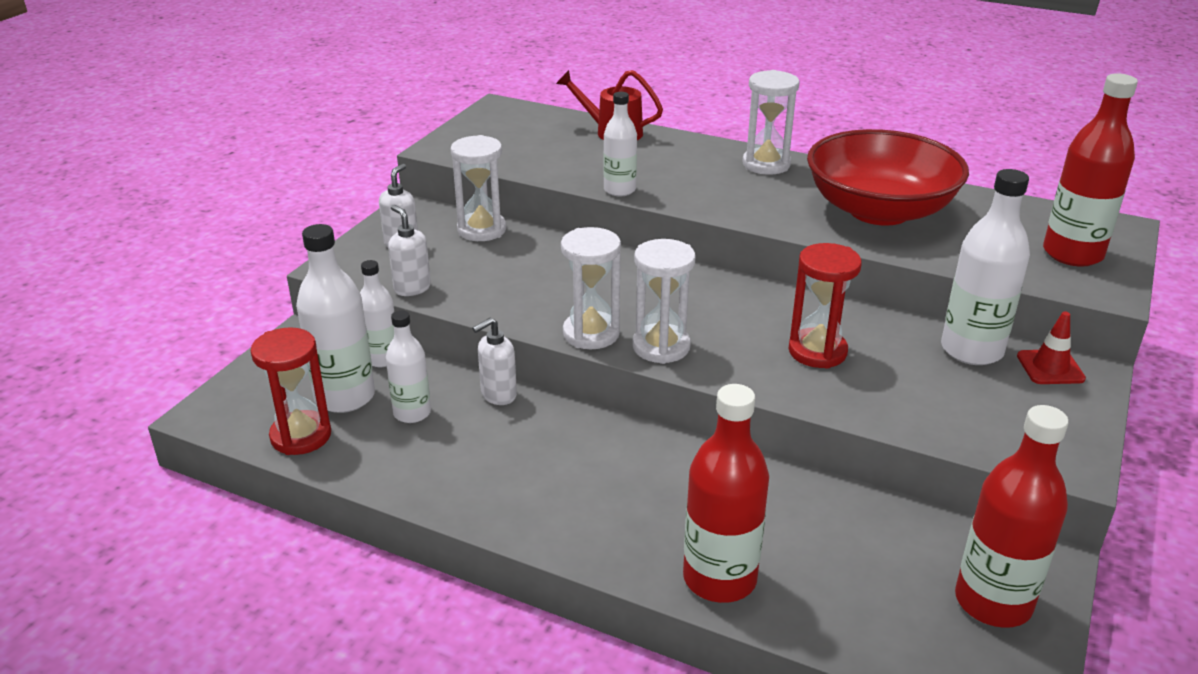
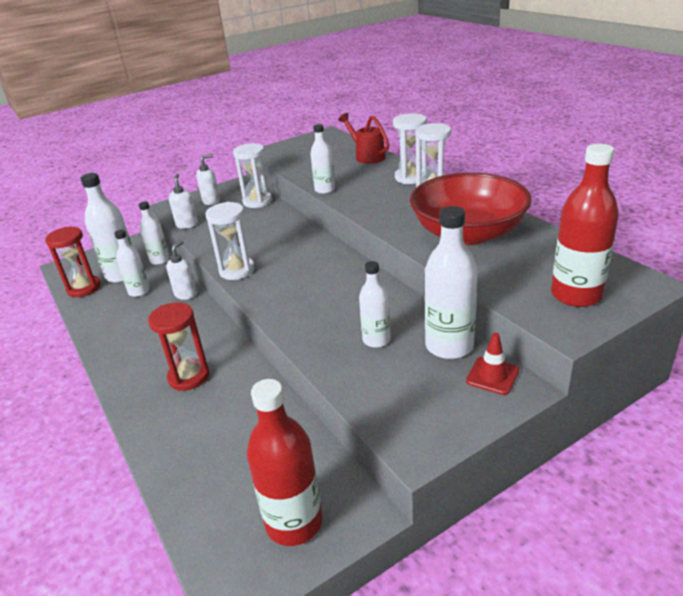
camera: 35 degrees right, 0 degrees up
(498, 395) = (186, 294): white soap dispenser -> white soap dispenser turned 120 degrees clockwise
(661, 347) = (262, 288): white hourglass -> white hourglass (410, 177)
(719, 578) = (164, 434): red bottle -> none
(817, 351) = (346, 316): red hourglass -> red hourglass (189, 376)
(888, 368) = (376, 340): none -> white bottle

